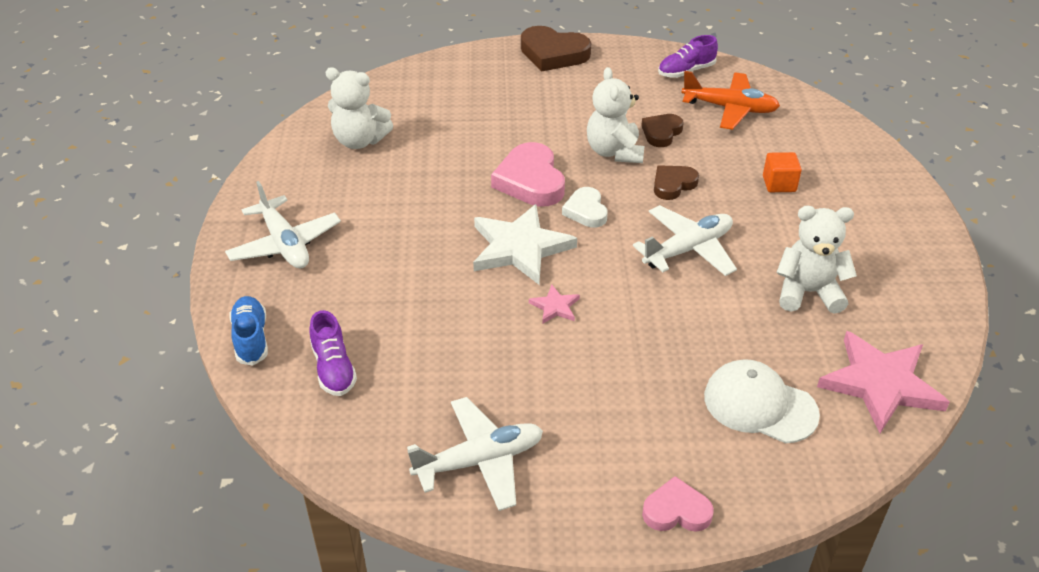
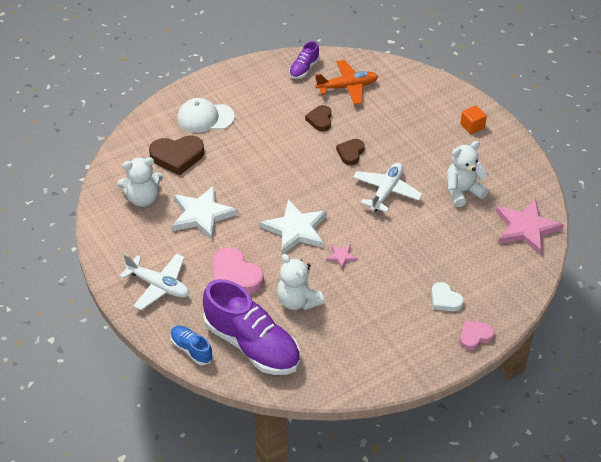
camera: 30 degrees left, 5 degrees up
(333, 368) = (252, 344): purple shoe -> purple shoe, size x2.12
(413, 184) = (202, 215): none -> white star
(479, 461) = (367, 357): white plane -> none
(530, 181) = (269, 184): pink heart -> pink heart (235, 276)
(553, 54) = (213, 86): brown heart -> brown heart (177, 157)
(586, 211) = (315, 190): white heart -> white heart (445, 300)
(614, 152) = (302, 144): white teddy bear -> white teddy bear (298, 301)
(760, 405) = (478, 265): white cap -> white cap (205, 118)
(779, 184) = (407, 129): orange cube -> orange cube (472, 126)

